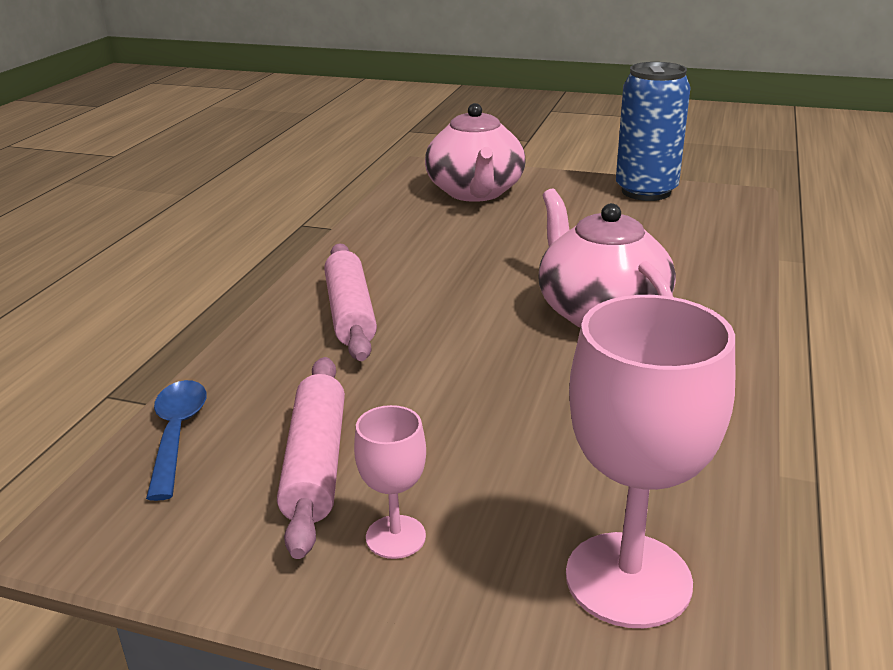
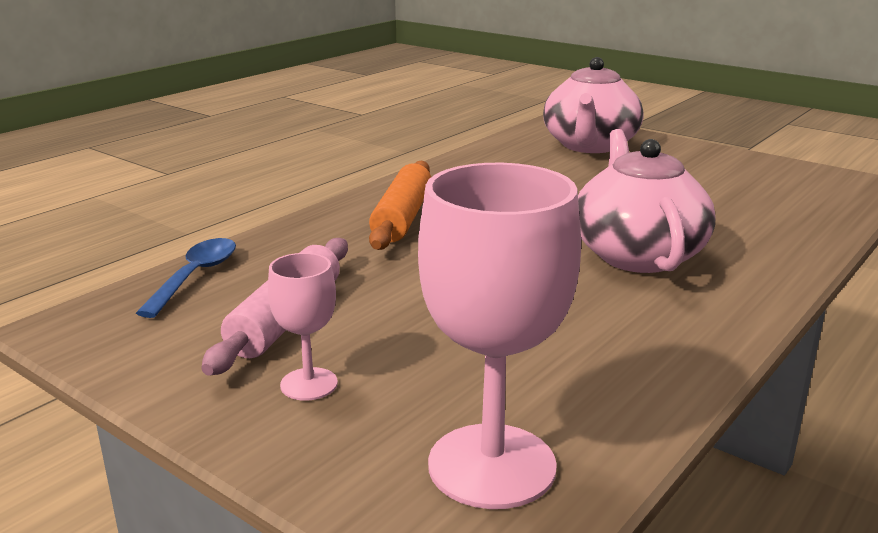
camera: 20 degrees right, 5 degrees down
(350, 313) = (402, 218): pink rolling pin -> orange rolling pin
(646, 191) = (765, 166): blue can -> none

